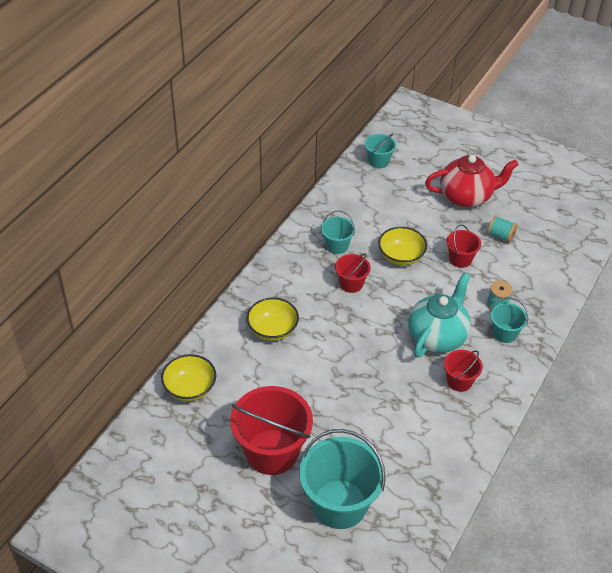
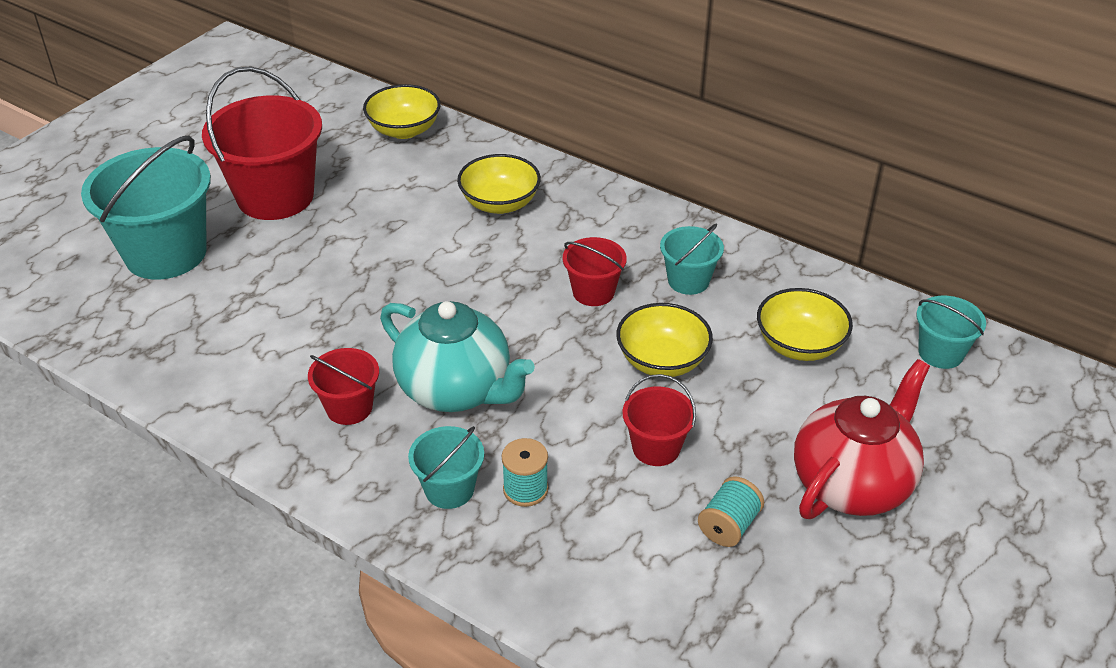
camera: 95 degrees right, 5 degrees down
(381, 207) = (799, 345): none -> yellow bowl
(466, 196) = (852, 483): red teapot -> red teapot turned 135 degrees counterclockwise

